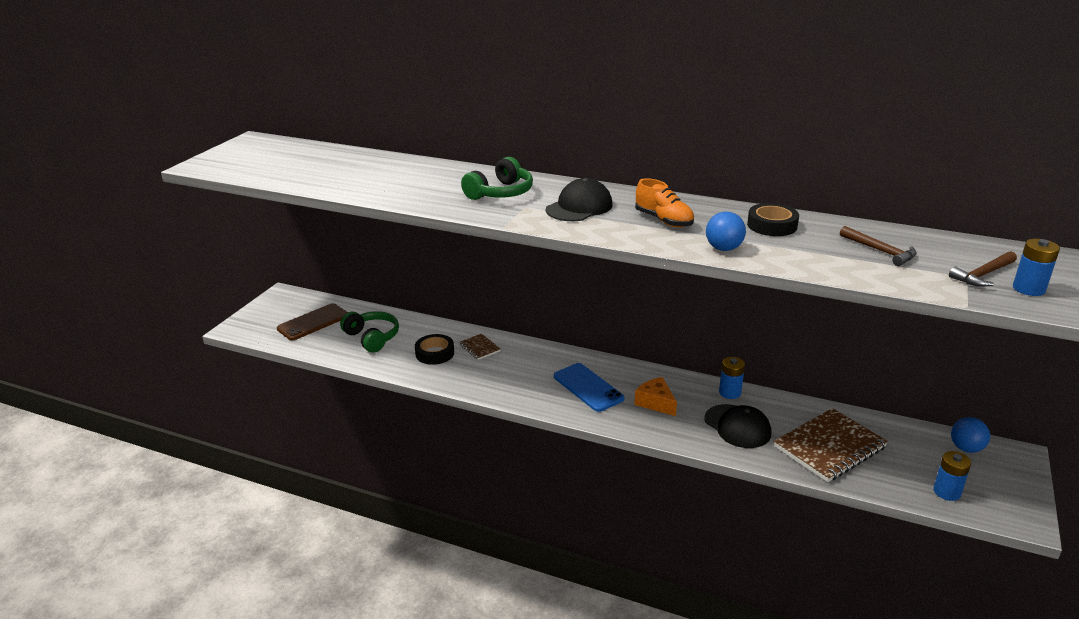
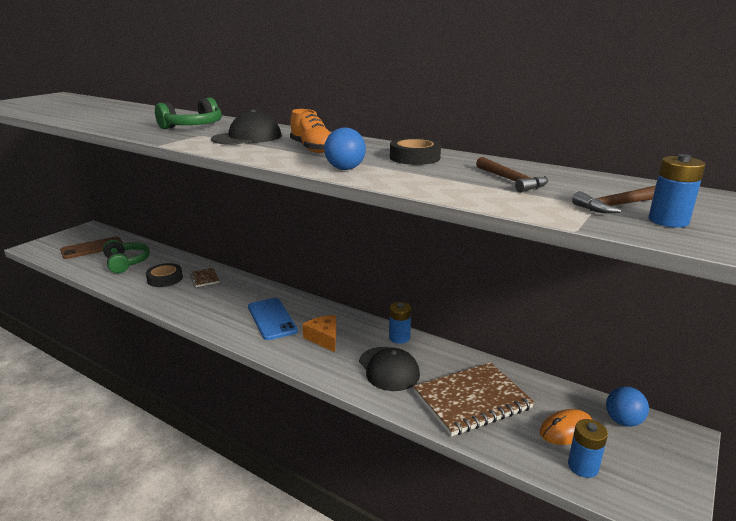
camera: 10 degrees right, 5 degrees down
(922, 463) = (566, 430): none -> orange mouse

